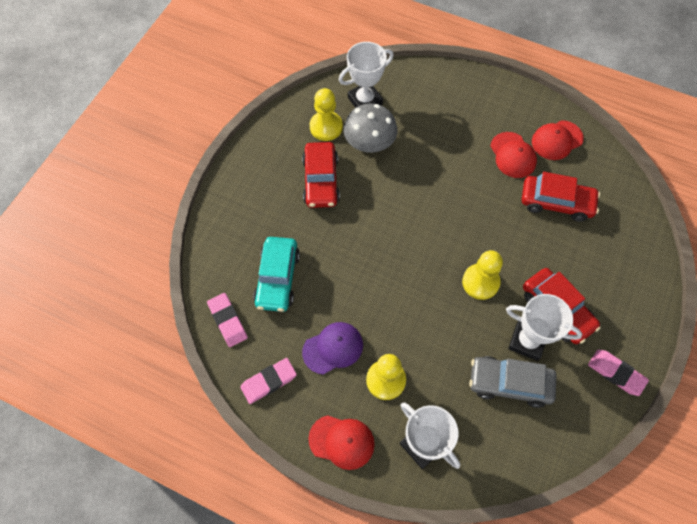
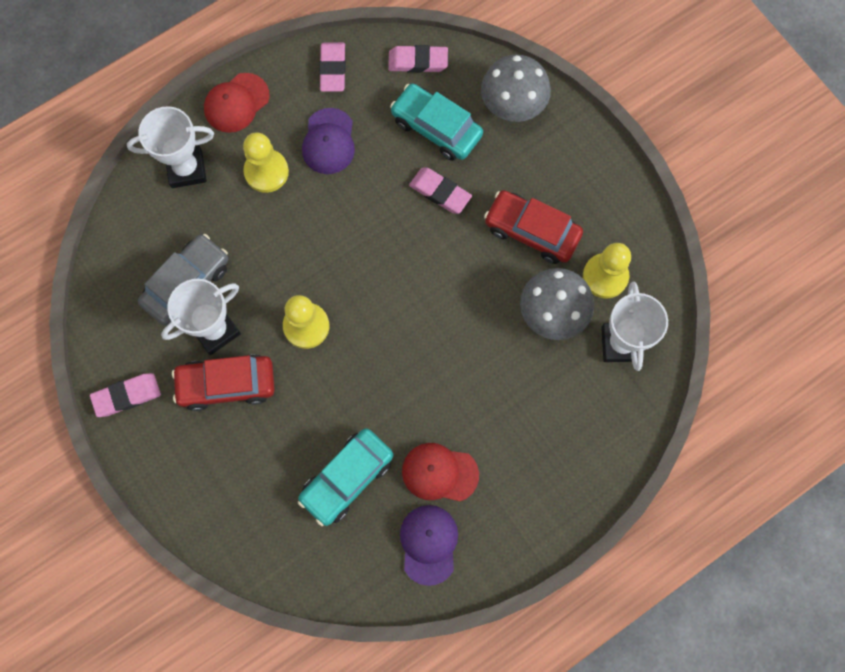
camera: 120 degrees right, 10 degrees up
(229, 238) = (513, 104): none -> grey mushroom
(327, 250) = (440, 192): none -> pink eraser
(556, 202) = (347, 478): red car -> turquoise car
(557, 140) = (429, 544): red cap -> purple cap

